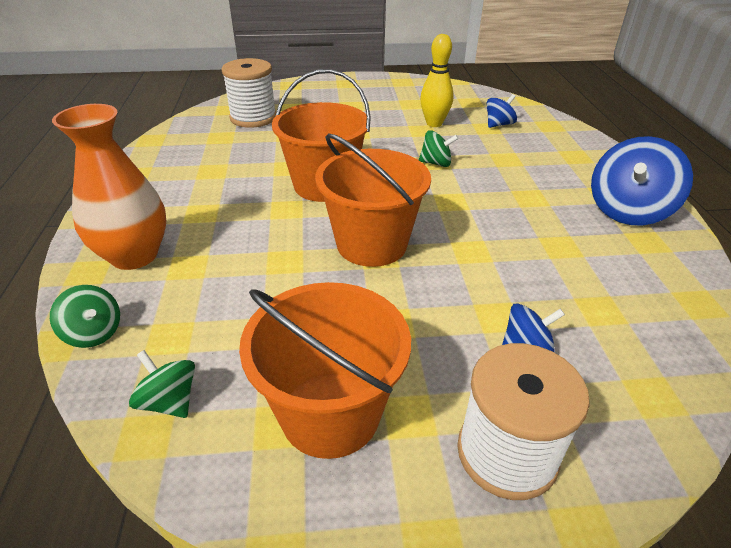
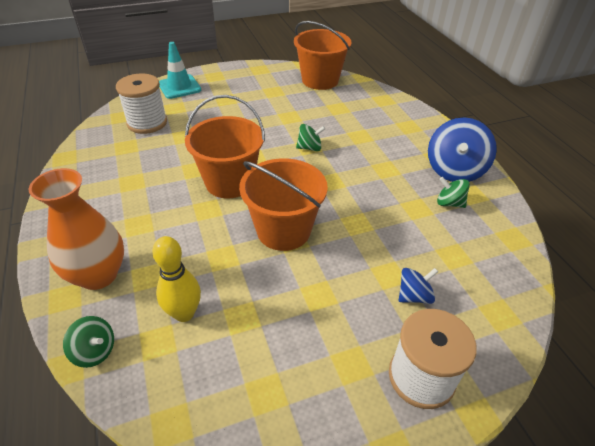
camera: 15 degrees left, 5 degrees up
(169, 401) = (179, 394): green spinning top -> green spinning top (449, 203)
(303, 89) = (179, 87): none -> turquoise traffic cone
(330, 413) = (298, 376): orange bucket -> orange bucket (320, 80)
(434, 123) = (297, 109): yellow bowling pin -> yellow bowling pin (184, 313)
(498, 124) = (346, 104): blue spinning top -> none

